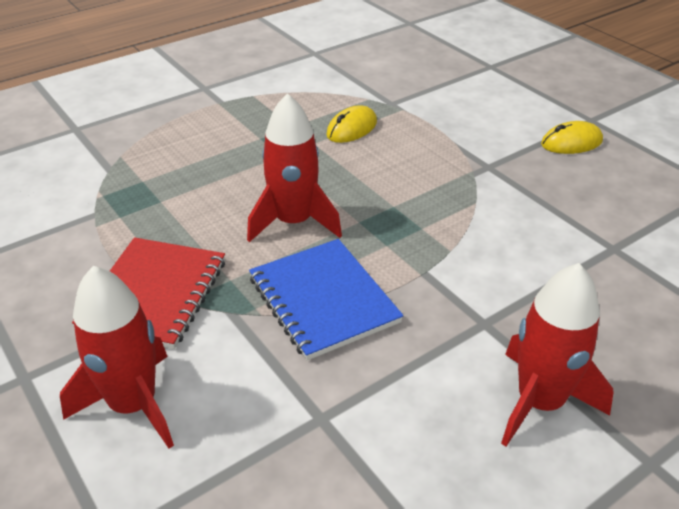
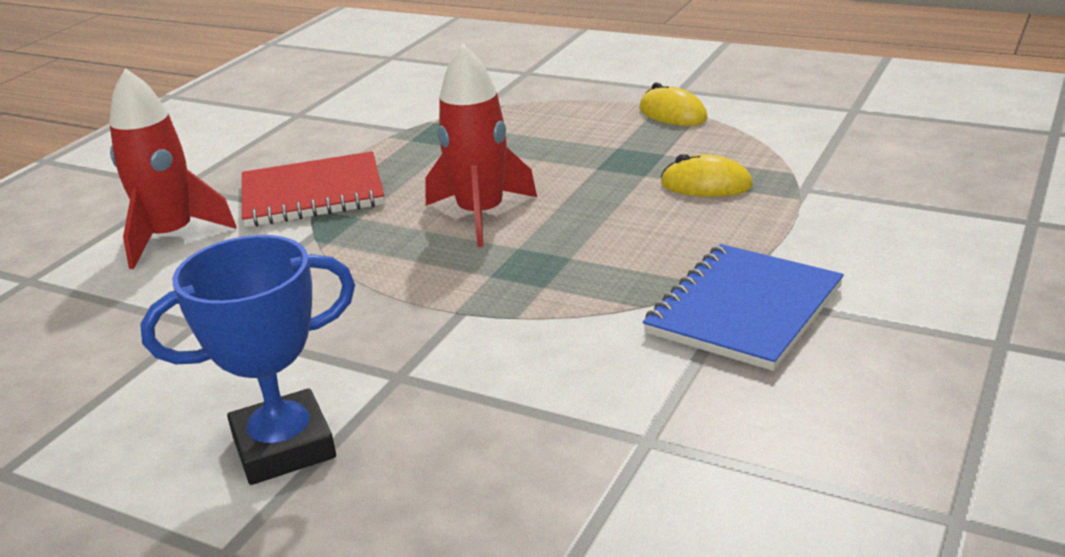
camera: 65 degrees right, 10 degrees down
(323, 300) = (365, 271): blue notebook -> blue notebook (744, 310)
(539, 402) = (284, 447): red rocket -> blue trophy
(571, 143) = (897, 341): yellow mouse -> yellow mouse (672, 114)

